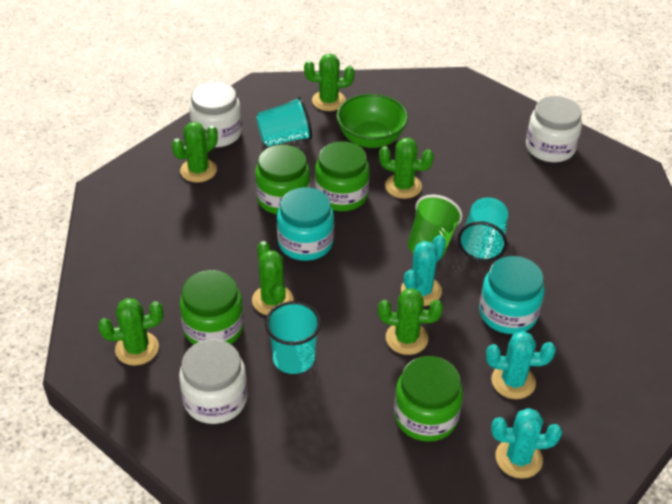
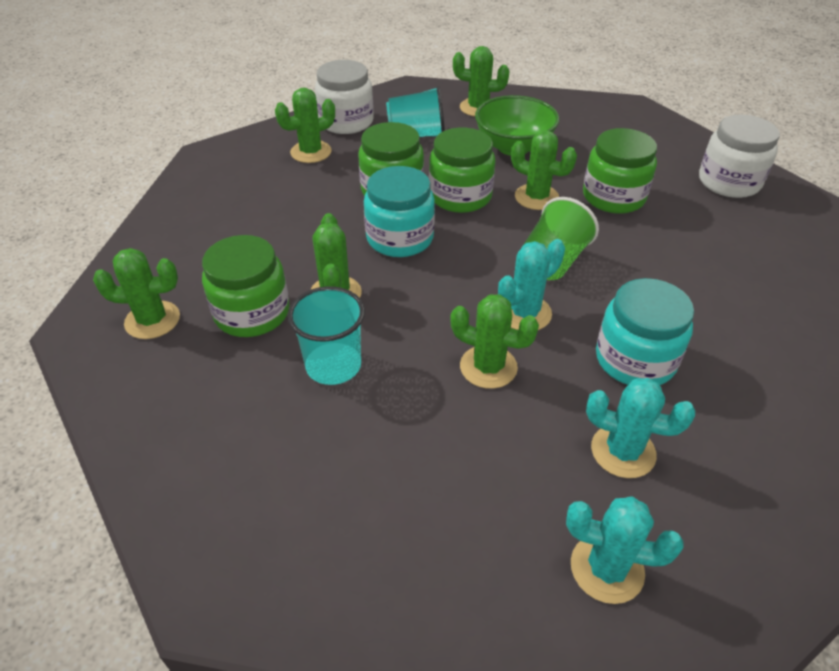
camera: 15 degrees right, 0 degrees up
(215, 399) = (214, 397): white jar -> none
(425, 416) = (483, 475): green jar -> green jar (613, 197)
(483, 242) = (620, 270): turquoise cup -> none

